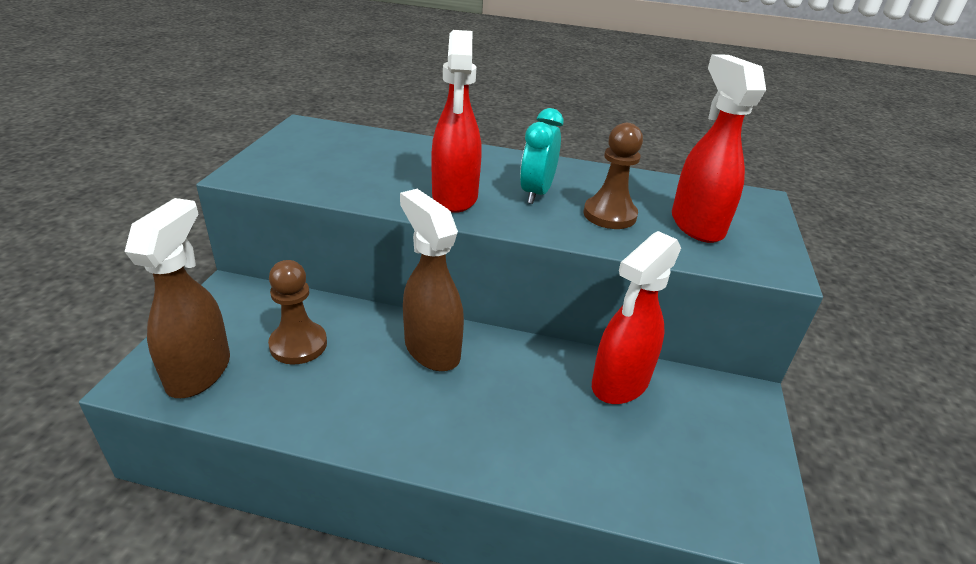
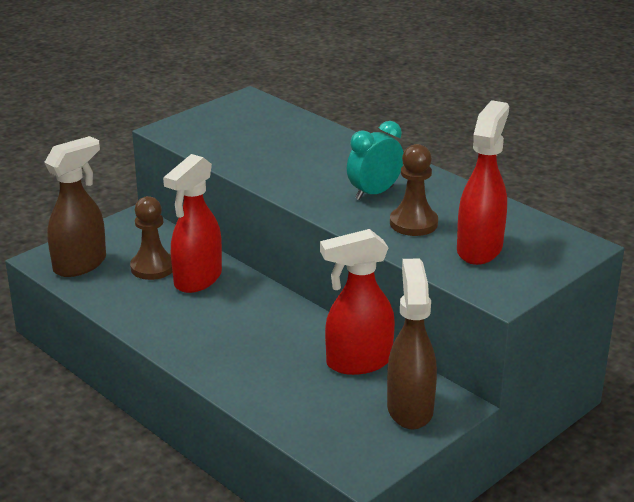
camera: 35 degrees right, 5 degrees down
(431, 349) = (240, 298): brown spray bottle -> brown spray bottle (410, 408)
(455, 197) = (303, 181): red spray bottle -> red spray bottle (197, 280)

